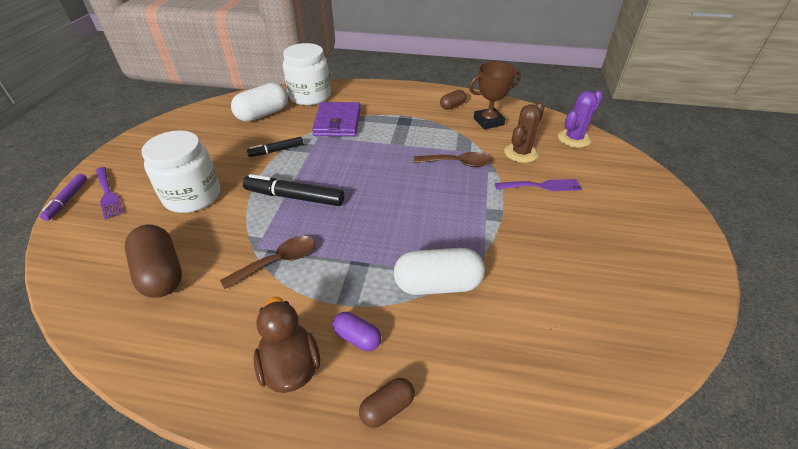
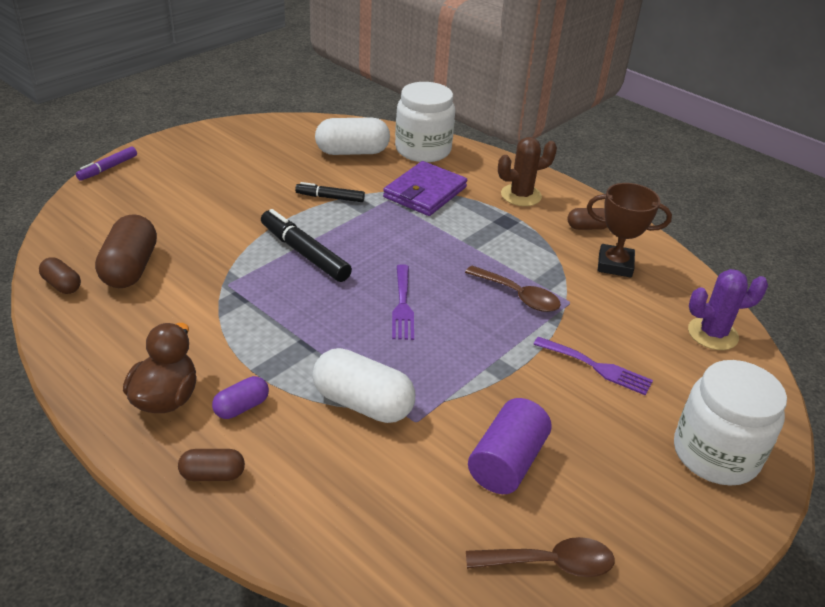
camera: 30 degrees right, 5 degrees down
(106, 319) = (62, 285): none -> brown capsule
(108, 194) = (143, 177): purple fork -> purple fork (402, 306)
(192, 196) = (212, 210): white jar -> white jar (715, 454)
(278, 262) = (233, 307): brown spoon -> brown spoon (549, 563)
(357, 338) = (241, 407): purple capsule -> purple capsule turned 75 degrees clockwise
(521, 153) = (615, 319): brown cactus -> brown cactus (521, 195)
(559, 273) = (507, 462): none -> purple cylinder

